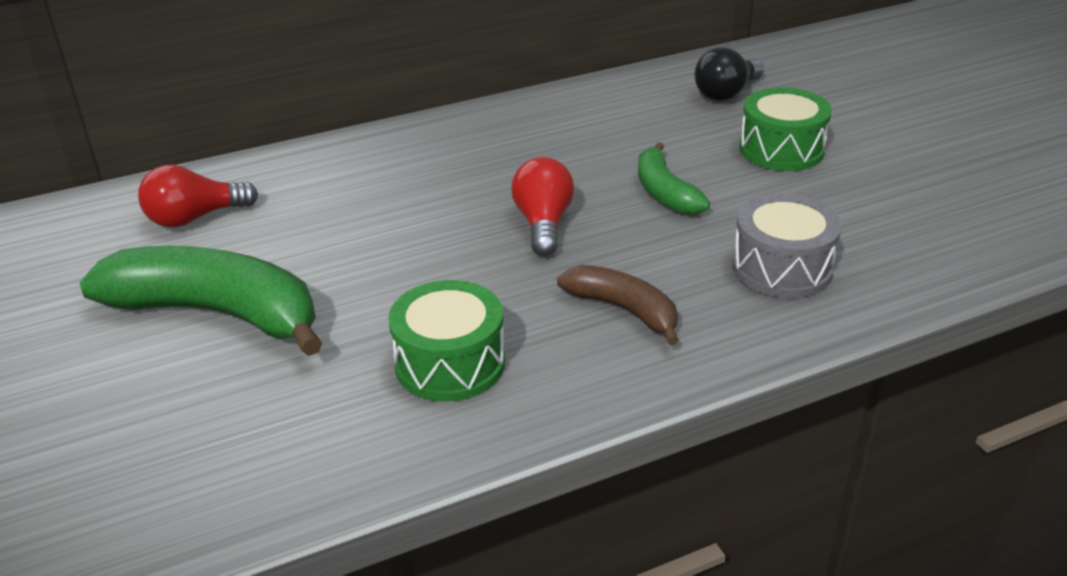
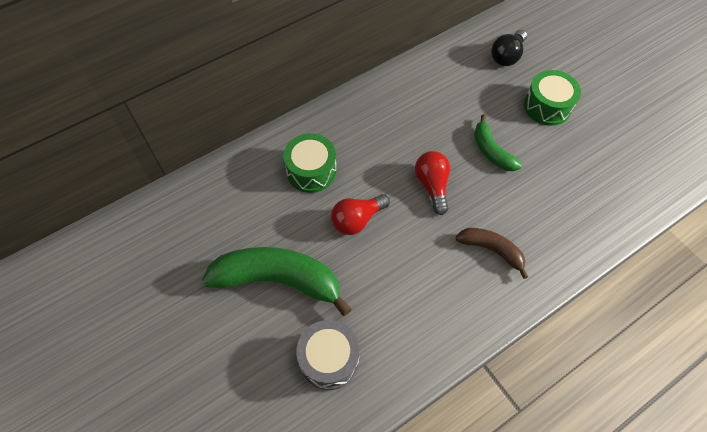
camera: 10 degrees left, 25 degrees up
(195, 218) = (235, 203): red light bulb -> red light bulb (357, 220)
(450, 363) = (414, 302): green drum -> green drum (311, 171)
(781, 268) = (565, 207): grey drum -> grey drum (329, 359)

